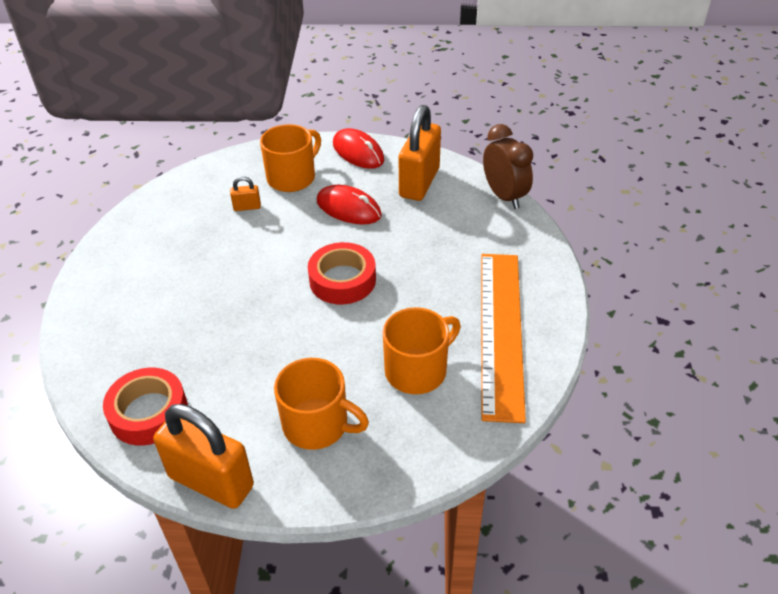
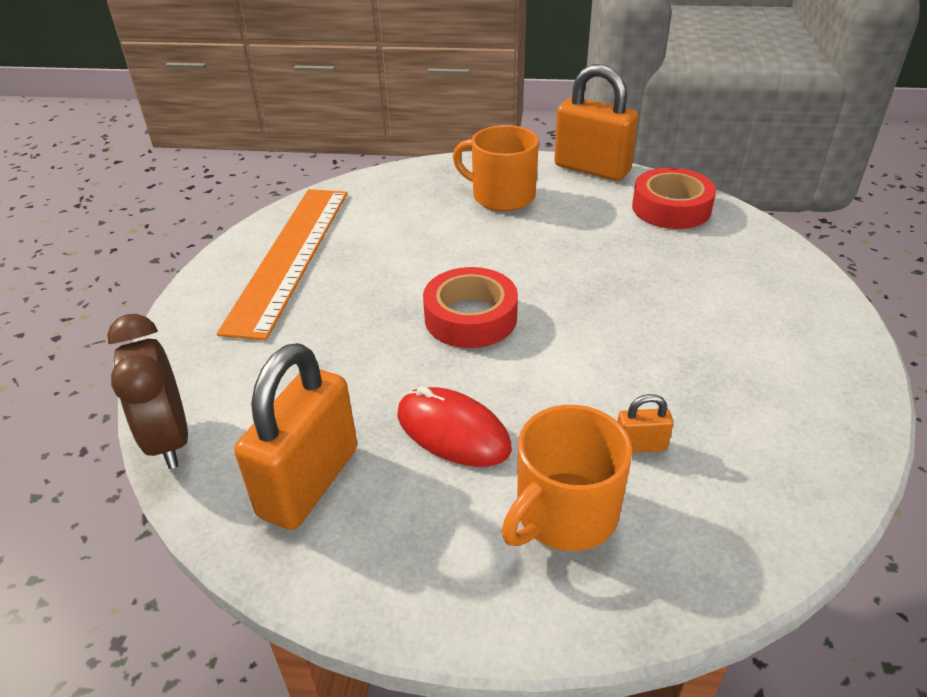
camera: 175 degrees left, 5 degrees down
(358, 152) = (419, 582): red mouse -> none
(417, 370) = (396, 228): orange mug -> none

